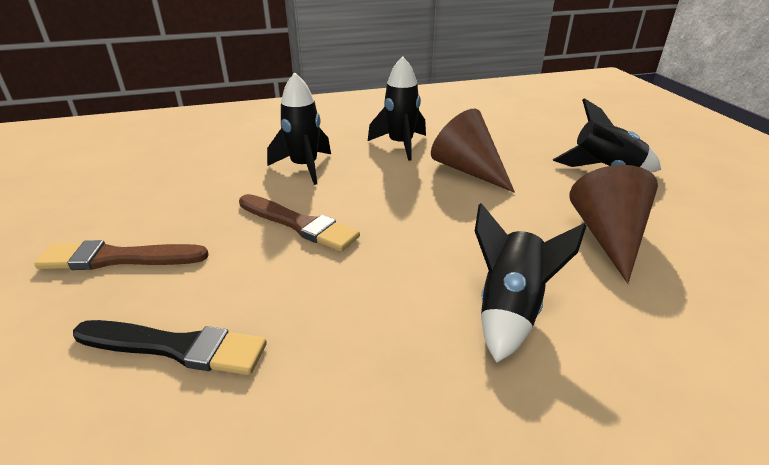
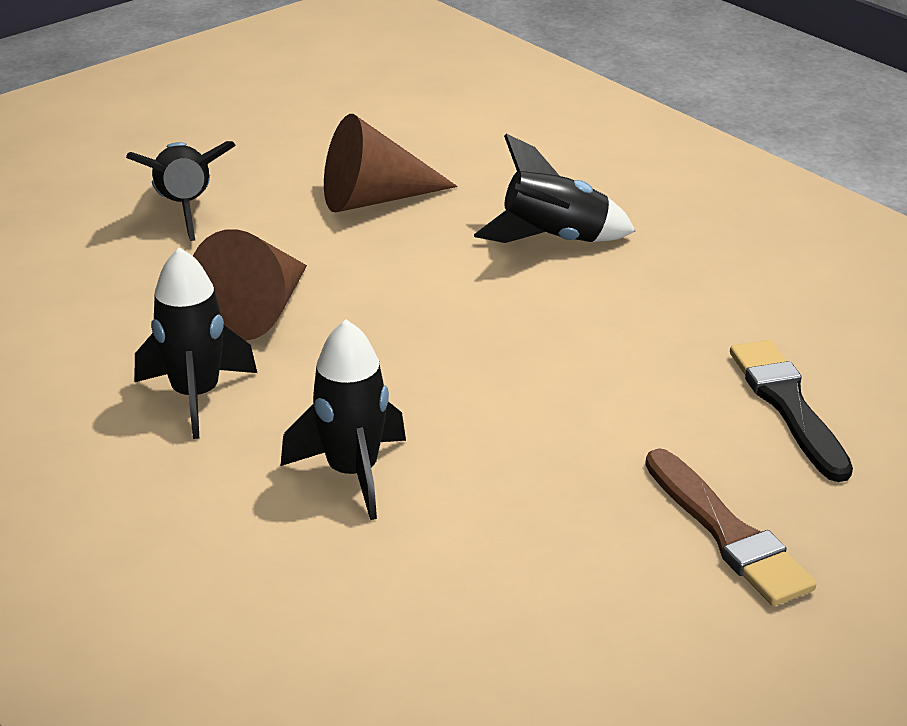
camera: 115 degrees left, 0 degrees up
(299, 224) = (523, 412): brown brush -> none

